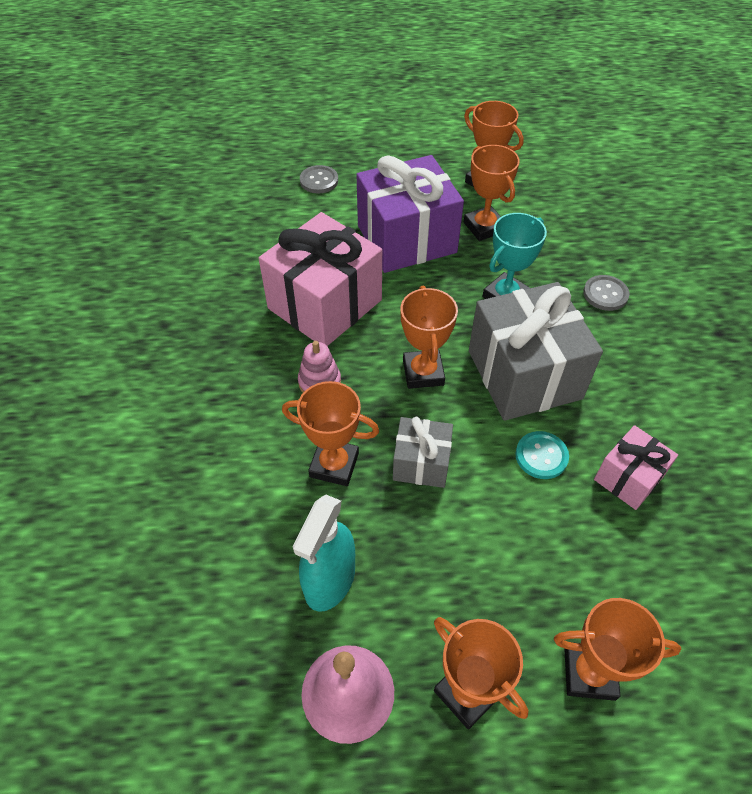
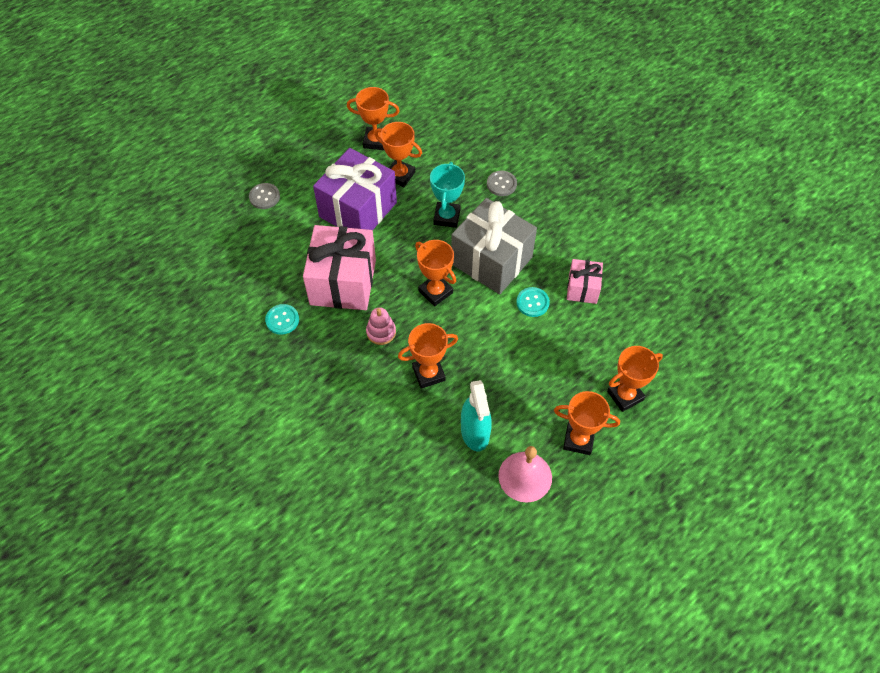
camera: 35 degrees left, 5 degrees up
(225, 308) = (282, 320): none -> turquoise button
(421, 463) = (474, 344): grey gift -> none

